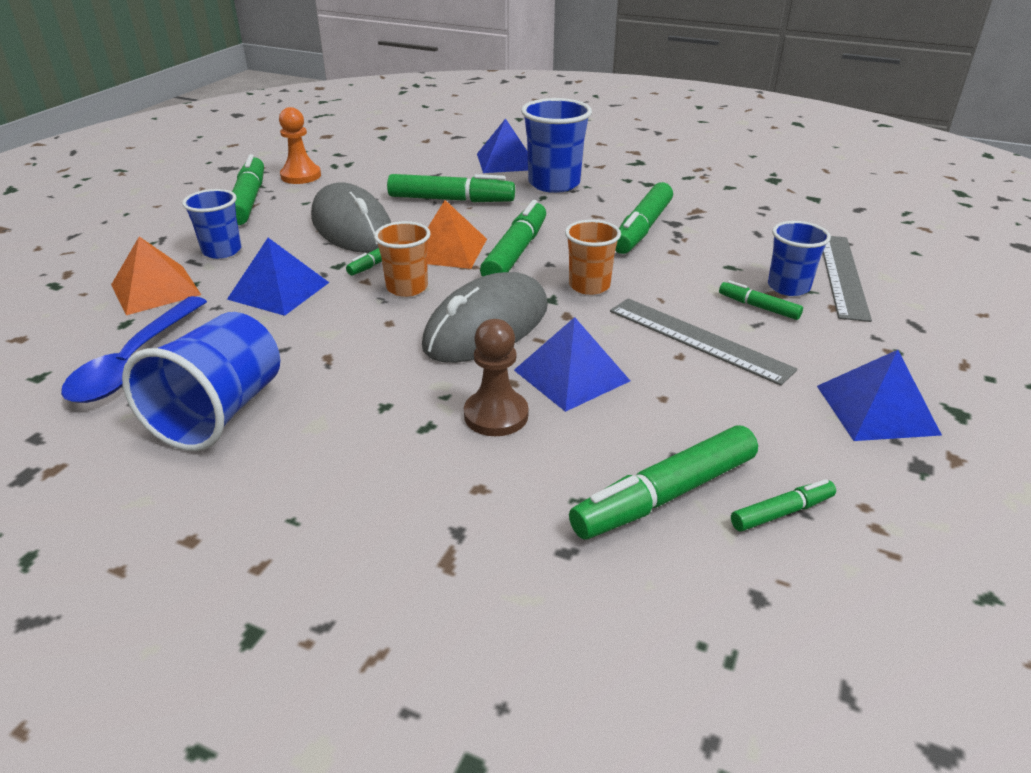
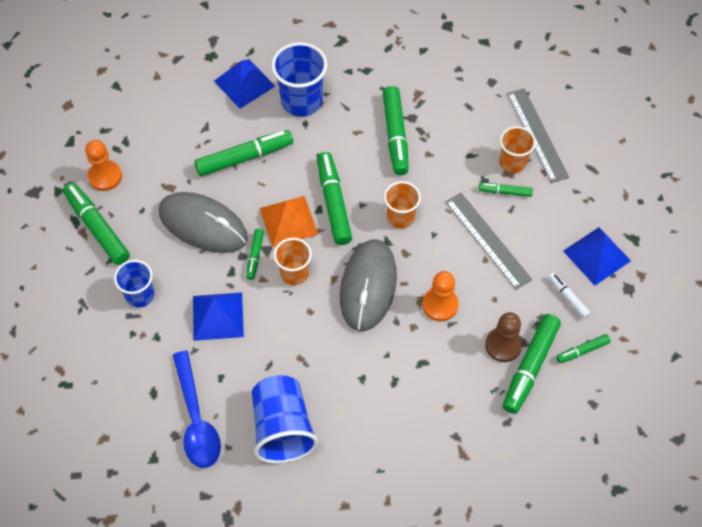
camera: 30 degrees left, 25 degrees up
(155, 289) = (138, 354): orange pyramid -> none
(496, 415) = (422, 355): brown pawn -> brown pawn (503, 345)
(571, 375) = (440, 305): blue pyramid -> orange pawn
(698, 339) = (487, 240): grey ruler -> grey ruler turned 45 degrees clockwise
(781, 512) = (582, 351): green marker -> green marker turned 150 degrees counterclockwise
(788, 287) = (512, 162): blue cup -> orange cup
(794, 438) = (568, 298): none -> white marker

